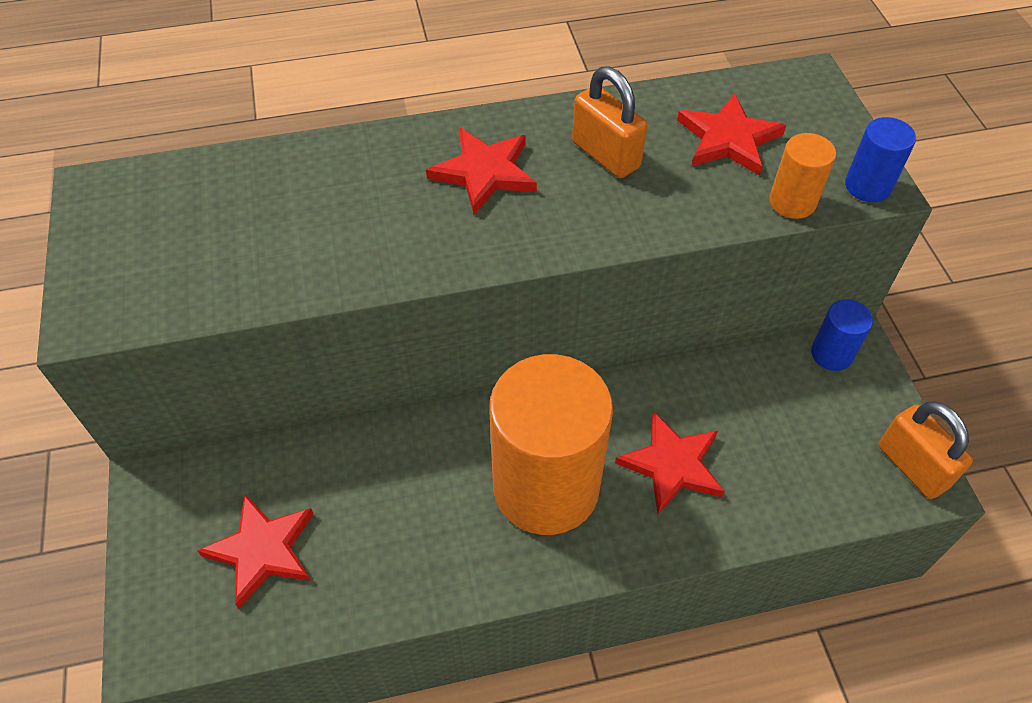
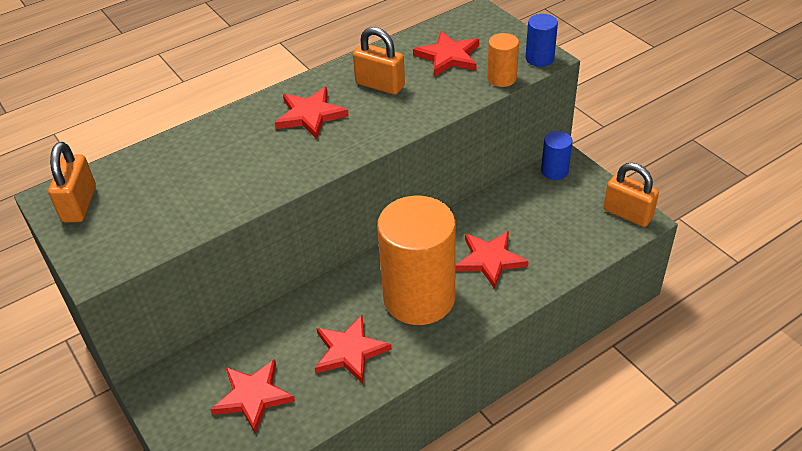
camera: 20 degrees left, 10 degrees down
(121, 210) = (79, 204): none -> orange padlock
(416, 533) = (350, 351): none -> red star

